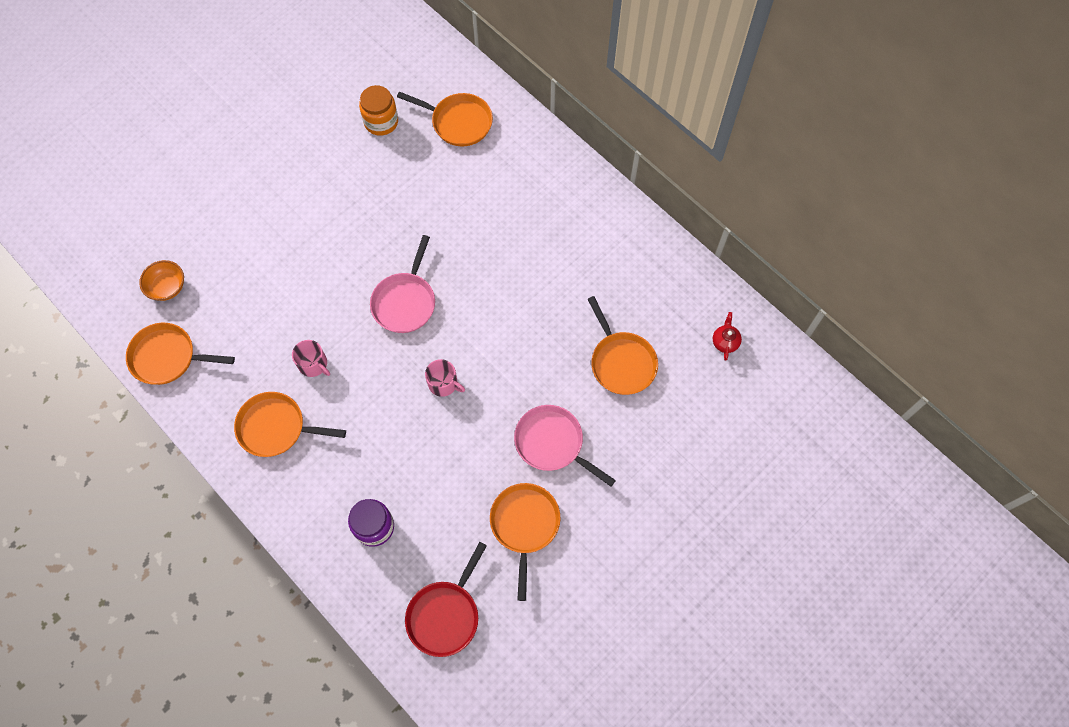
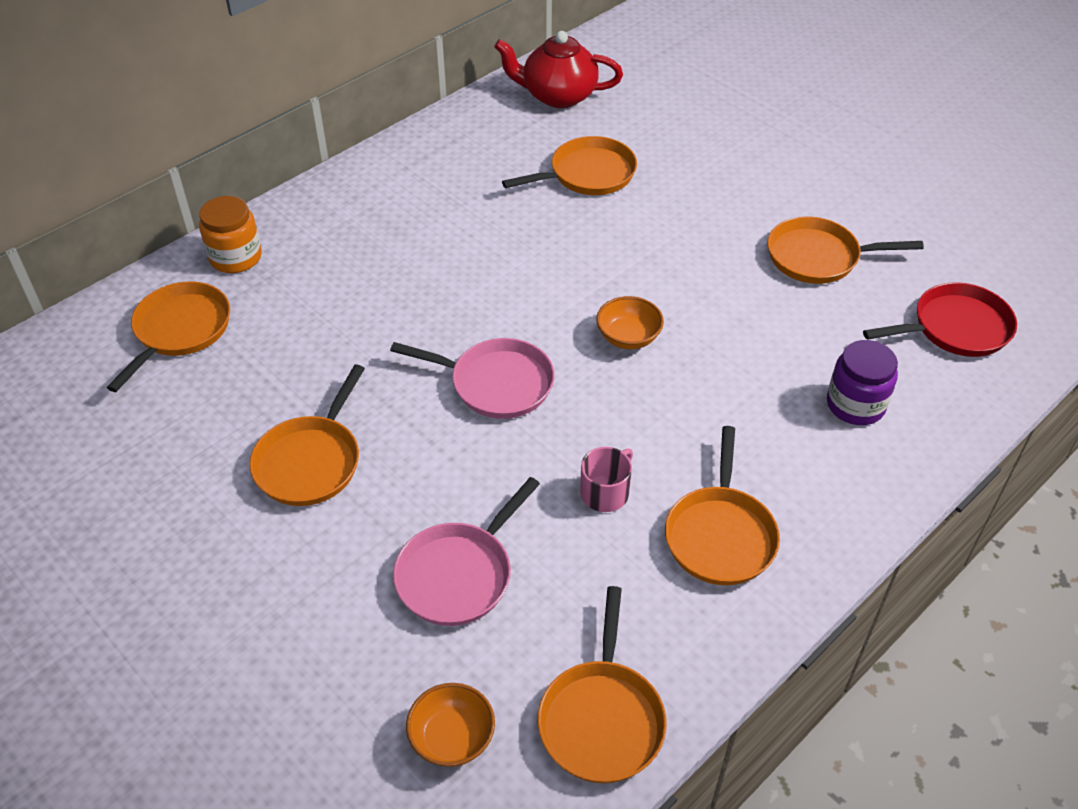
camera: 90 degrees left, 20 degrees down
(349, 205) = (311, 461): none -> orange pan
(381, 122) = (152, 426): orange jar -> orange jar (235, 257)
(443, 383) = (628, 337): pink mug -> orange bowl
(445, 615) = (955, 328): red pan -> red pan turned 45 degrees counterclockwise
(552, 443) = (704, 233): pink pan -> pink pan (458, 574)
(725, 341) = (558, 96): red teapot -> red teapot, size x2.16

